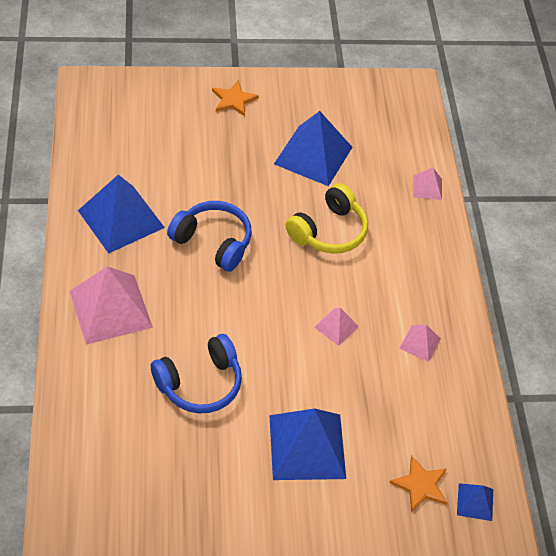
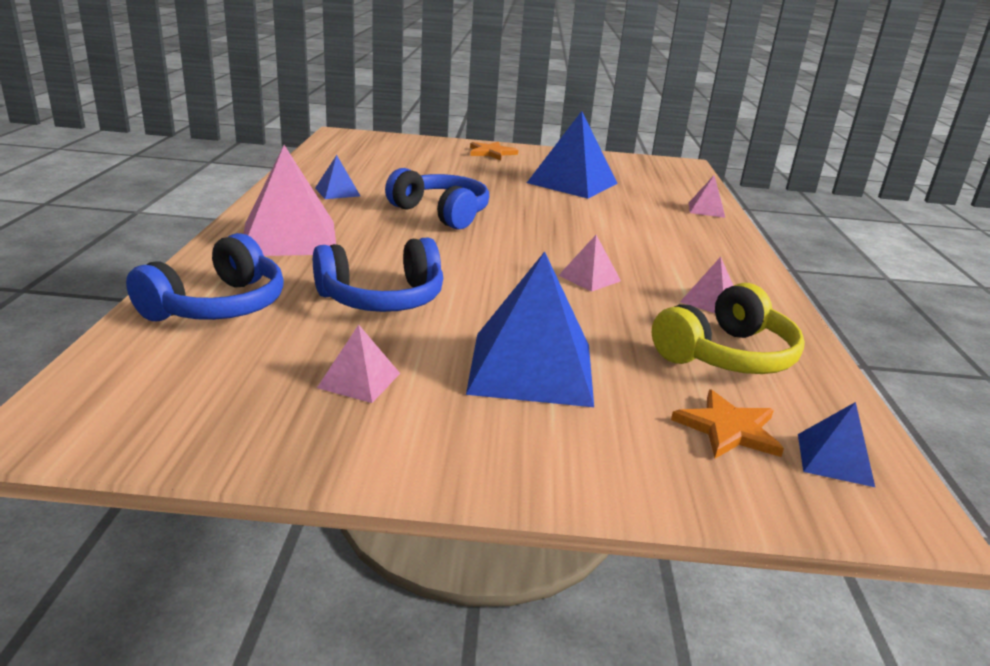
camera: 10 degrees right, 25 degrees down
(98, 413) = (217, 306): none -> blue headphones
(121, 219) = (337, 192): blue pyramid -> blue pyramid, size x0.48
(210, 477) = (359, 380): none -> pink pyramid
(329, 231) = (586, 221): yellow headphones -> yellow headphones (726, 355)

